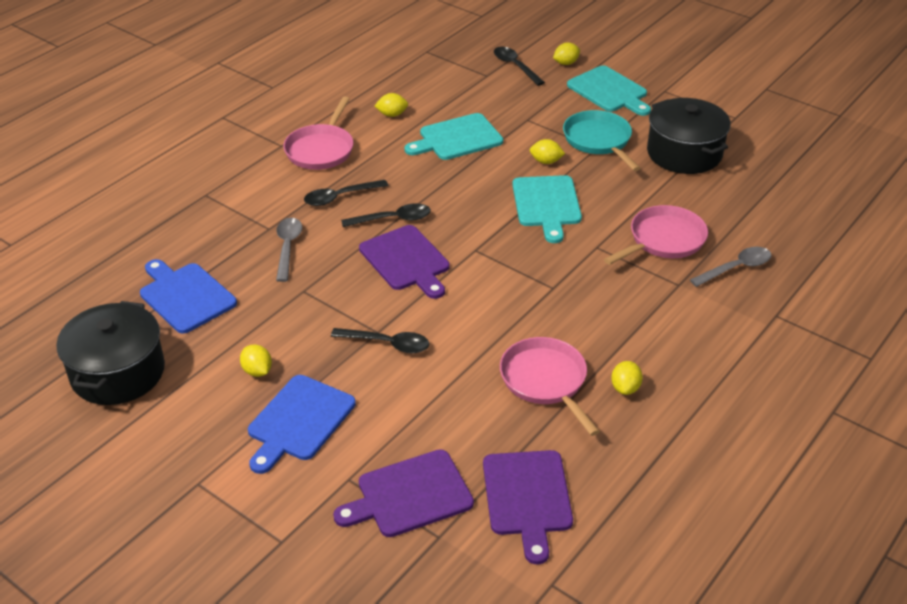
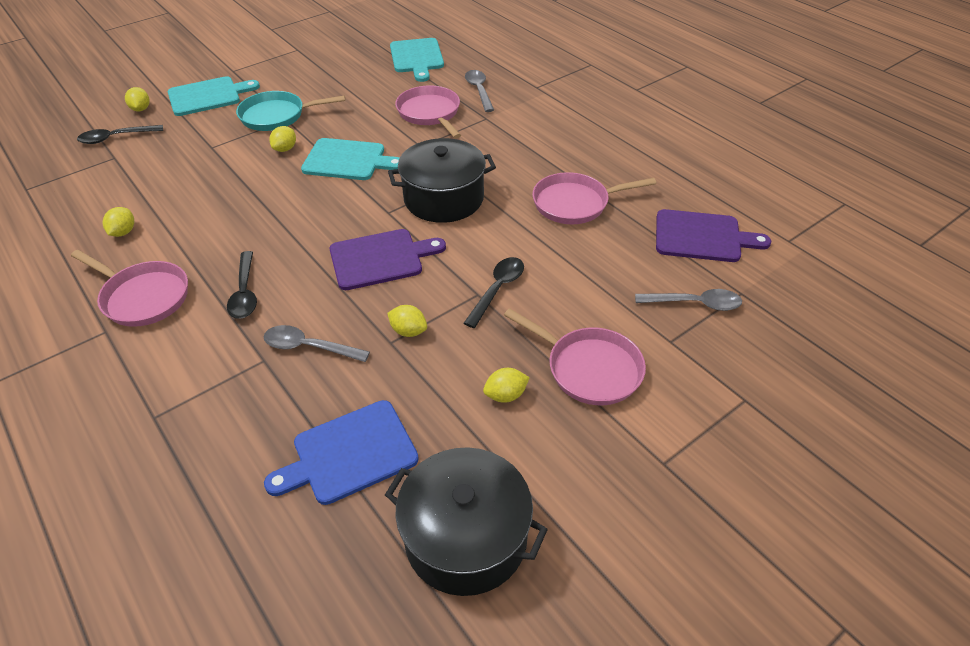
camera: 75 degrees left, 5 degrees up
(299, 421) = (589, 368): blue cutting board -> pink pan
(392, 219) = (309, 258): black spoon -> none
(409, 495) = (694, 303): purple cutting board -> grey spoon
(457, 138) = (206, 194): turquoise cutting board -> turquoise cutting board (417, 58)
(625, 388) = (593, 166): yellow lemon -> yellow lemon (408, 331)
(684, 153) = (326, 81): black pot -> black pot (444, 198)

